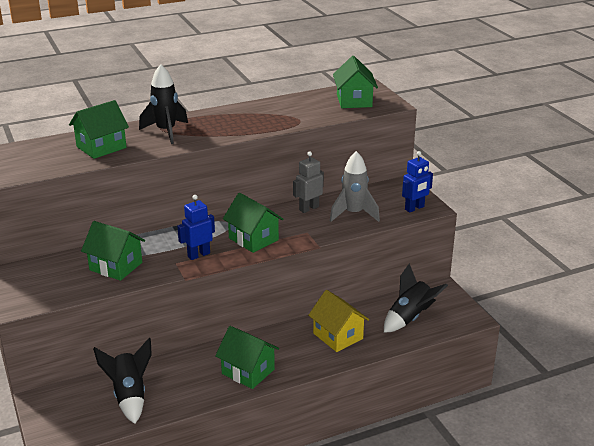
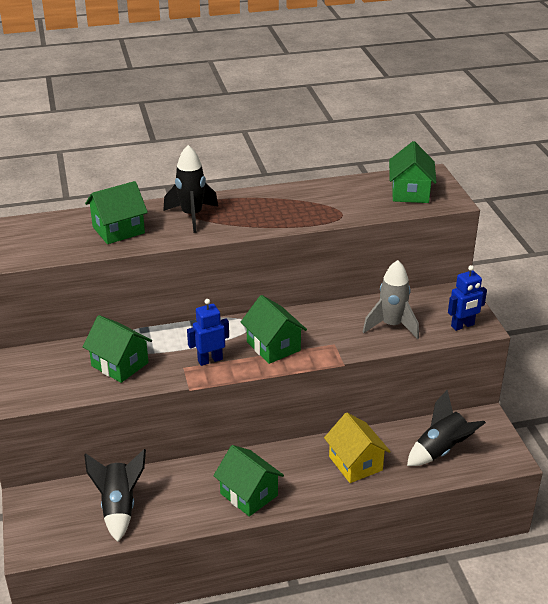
camera: 10 degrees right, 5 degrees up
(309, 208) = (343, 313): grey robot -> none

